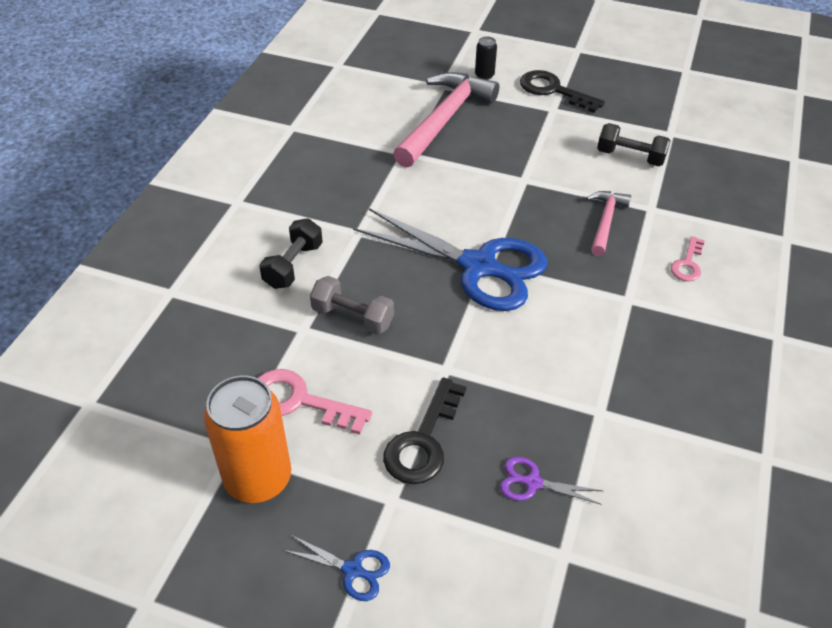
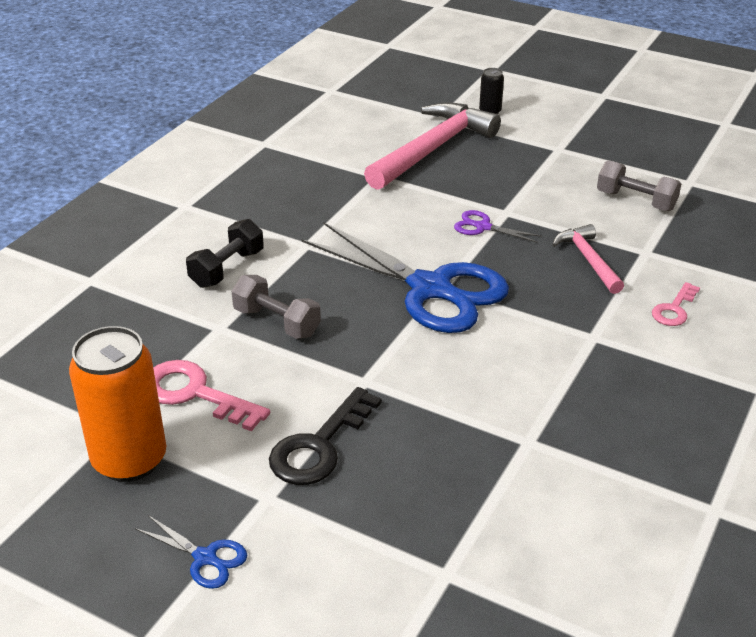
camera: 10 degrees right, 10 degrees down
(532, 482) = (430, 500): purple scissors -> purple scissors (482, 227)
(553, 90) = (564, 131): black key -> none
(605, 222) = (588, 260): pink hammer -> pink hammer turned 45 degrees counterclockwise
(630, 157) = (636, 201): black dumbbell -> grey dumbbell

